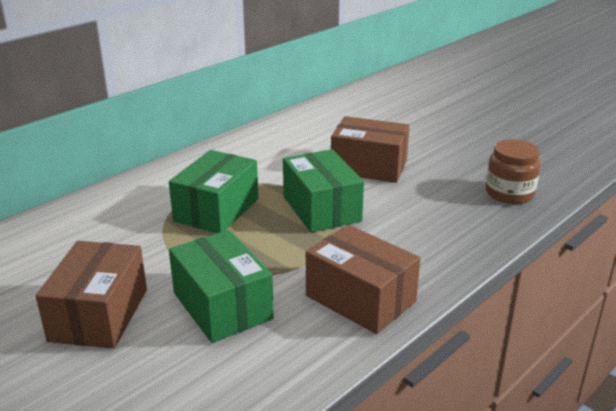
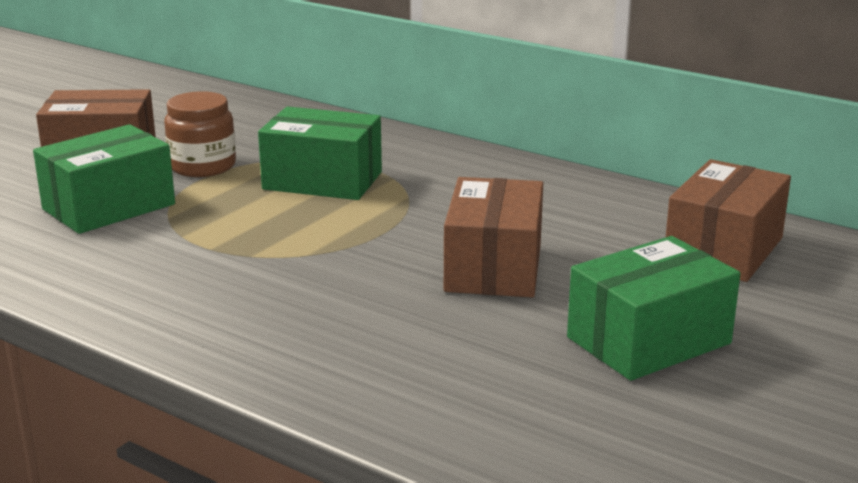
camera: 80 degrees right, 5 degrees down
(321, 209) = (341, 241): green box -> green box (648, 340)
(360, 299) = (112, 280): brown box -> brown box (723, 250)
(509, 193) = (442, 399): brown jar -> brown jar (202, 166)

